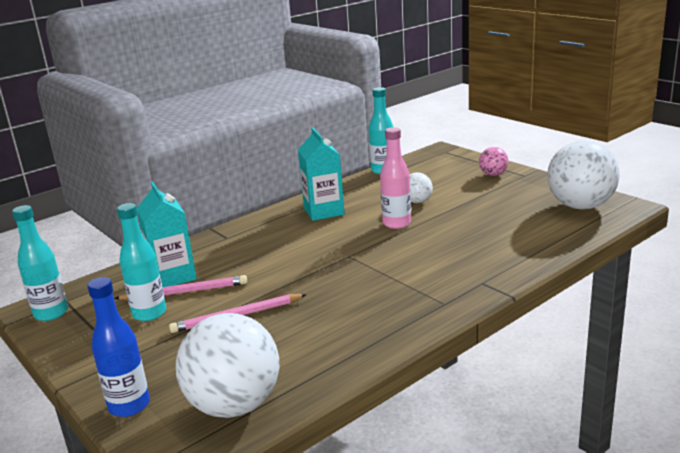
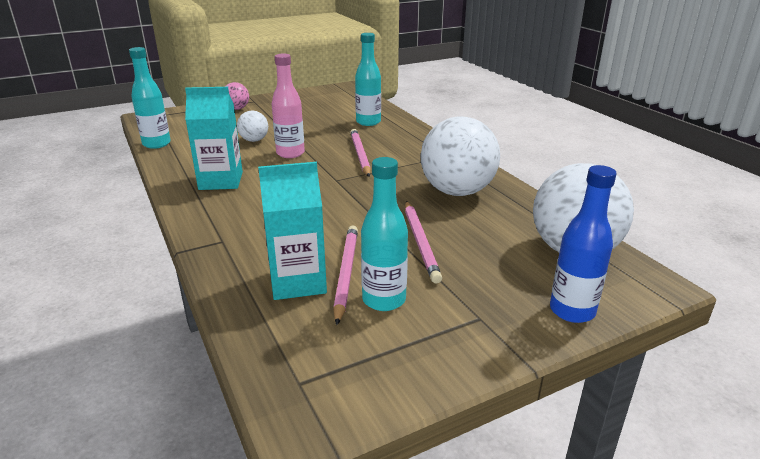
camera: 80 degrees left, 5 degrees up
(51, 313) = (332, 396): turquoise bottle -> turquoise bottle (368, 122)
(414, 255) = (360, 155): none -> pink pencil
(580, 206) = (330, 97): white ball -> white ball (457, 191)

